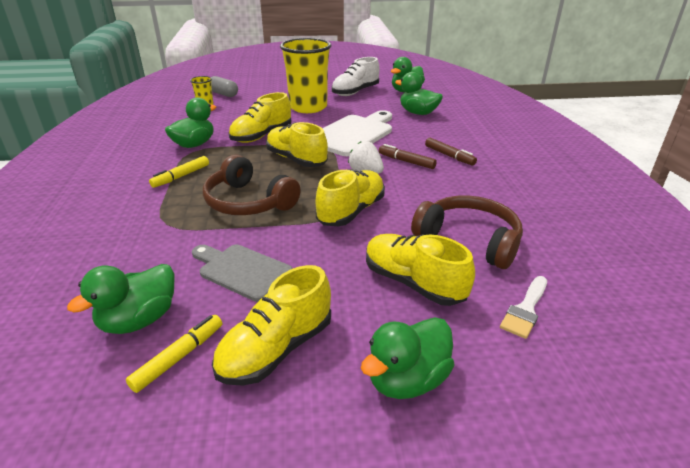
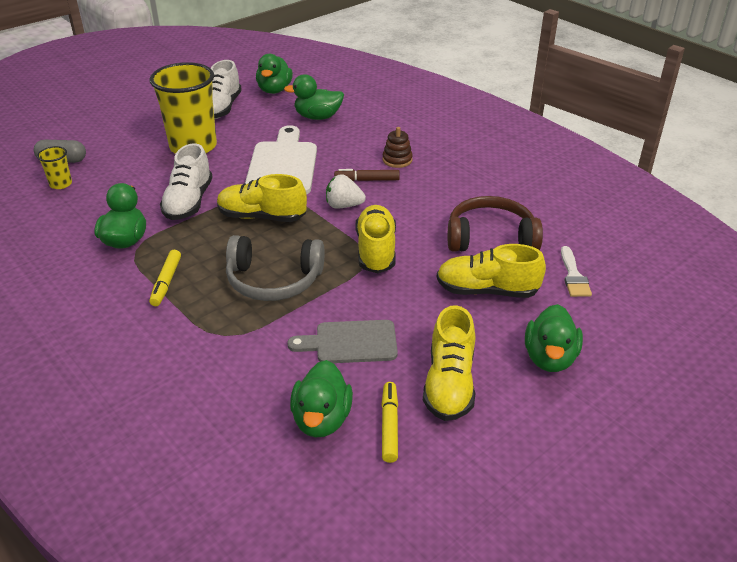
camera: 35 degrees left, 5 degrees up
(248, 202) = (274, 280): brown headphones -> grey headphones
(261, 136) = (189, 202): yellow shoe -> white shoe
(449, 156) = (397, 160): brown marker -> brown stacking toy

